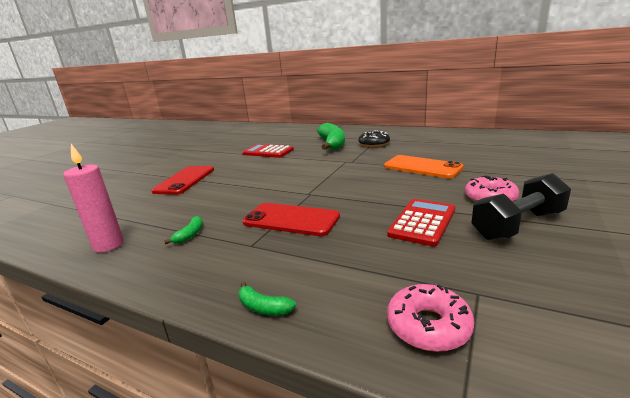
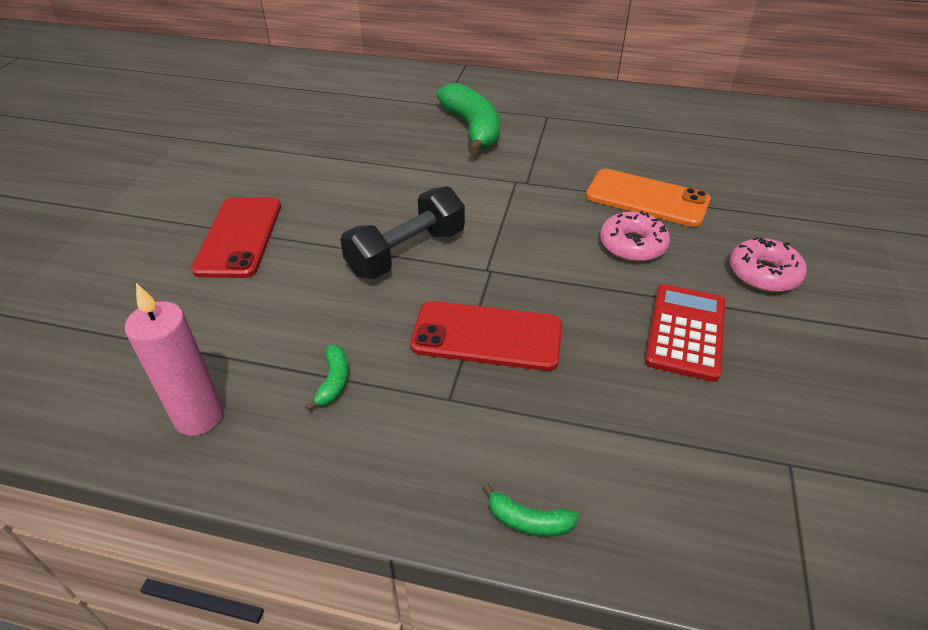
camera: 15 degrees left, 20 degrees up
(268, 152) = (361, 150): red calculator -> none
(374, 144) = (547, 131): black donut -> none
(428, 326) = (748, 525): pink donut -> pink donut (632, 245)
(518, 225) = (811, 332): black dumbbell -> black dumbbell (406, 253)

